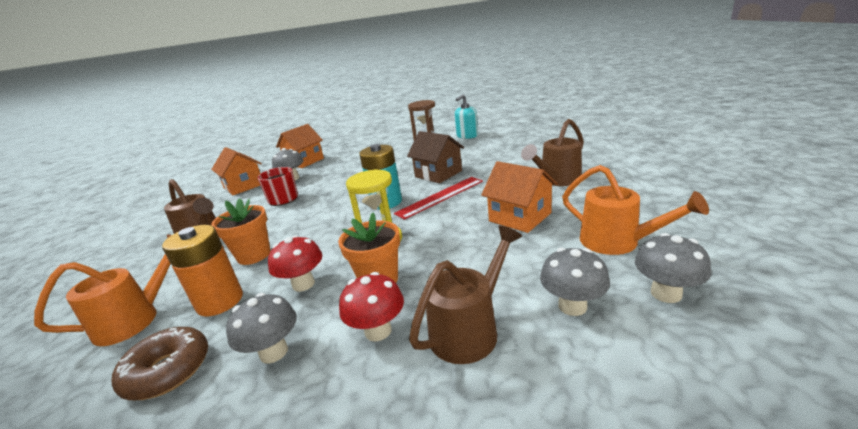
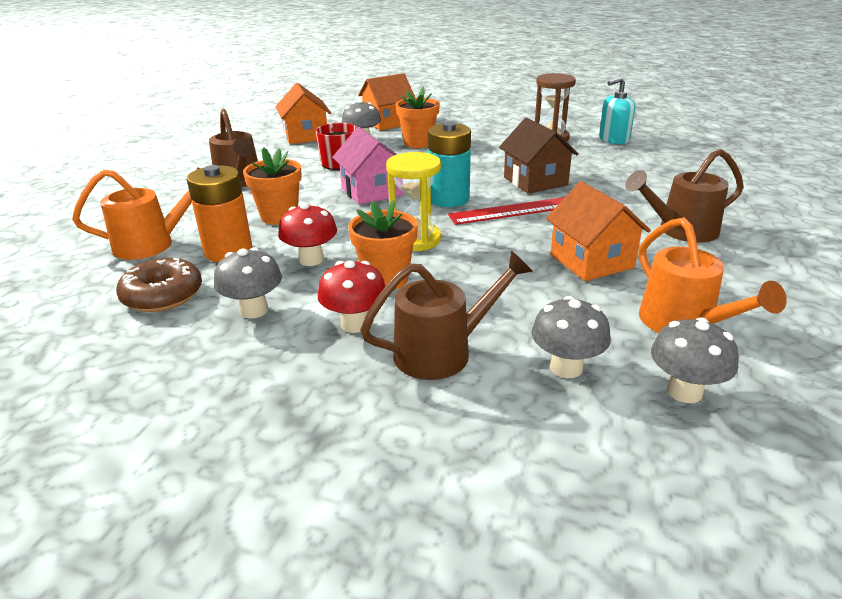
camera: 20 degrees right, 5 degrees up
(322, 213) = (372, 191): none -> pink house
(336, 170) = (418, 143): none -> orange flower pot

